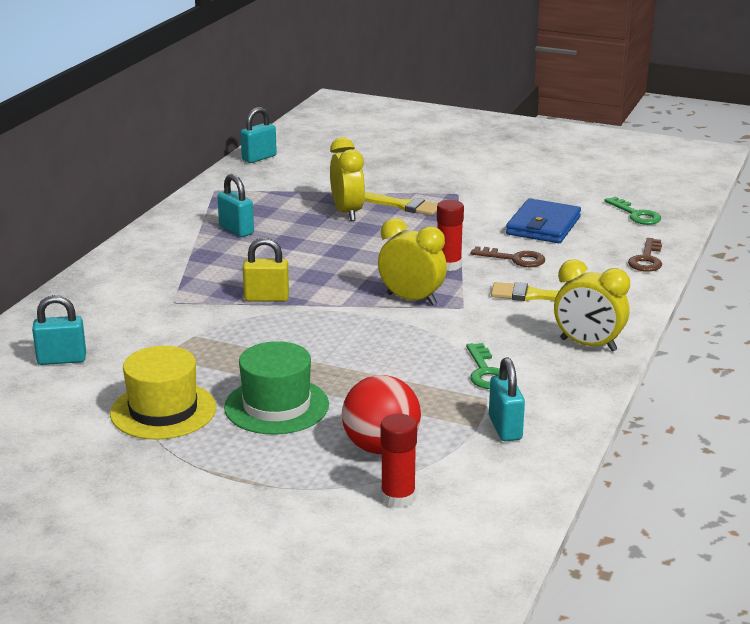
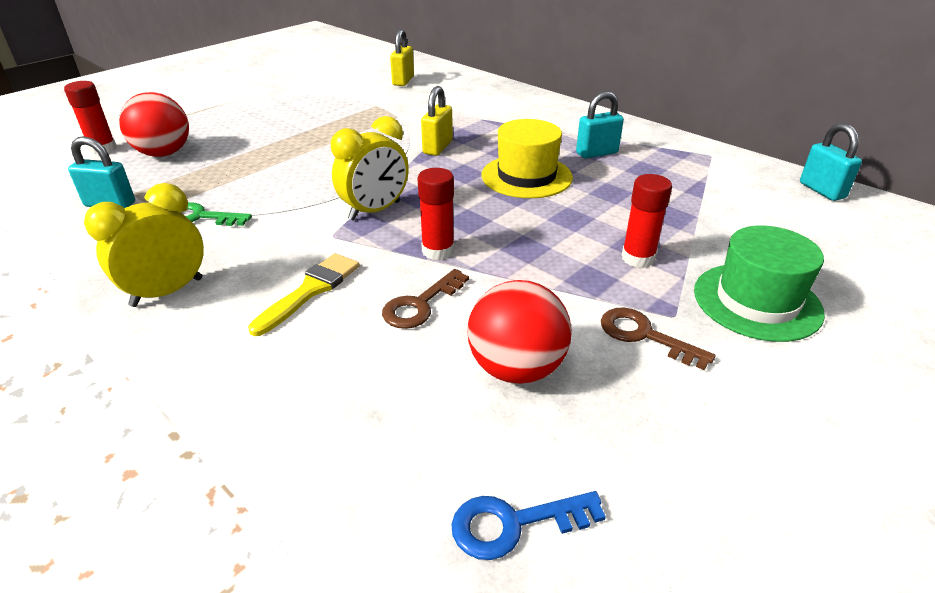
camera: 110 degrees right, 10 degrees up
(62, 360) = (403, 81): turquoise padlock -> yellow padlock
(163, 411) = (304, 100): yellow hat -> yellow hat (526, 176)
(276, 406) = (265, 130): green hat -> green hat (757, 301)
(347, 212) = (624, 216): yellow clock -> none
(402, 205) = (638, 258): yellow brush -> red glue stick
(543, 226) = (516, 368): blue wallet -> red ball
(636, 214) = (514, 524): green key -> blue key
(647, 259) = (322, 447): brown key -> brown key (644, 335)

